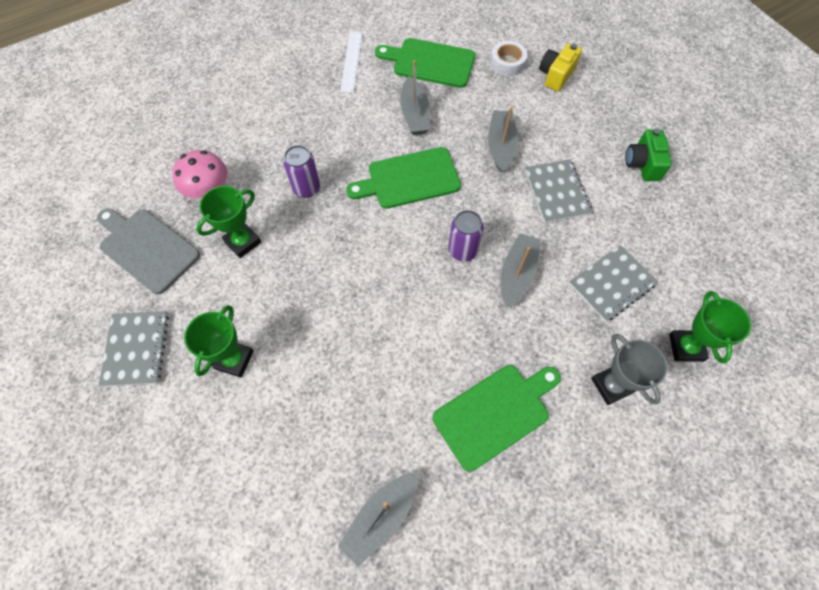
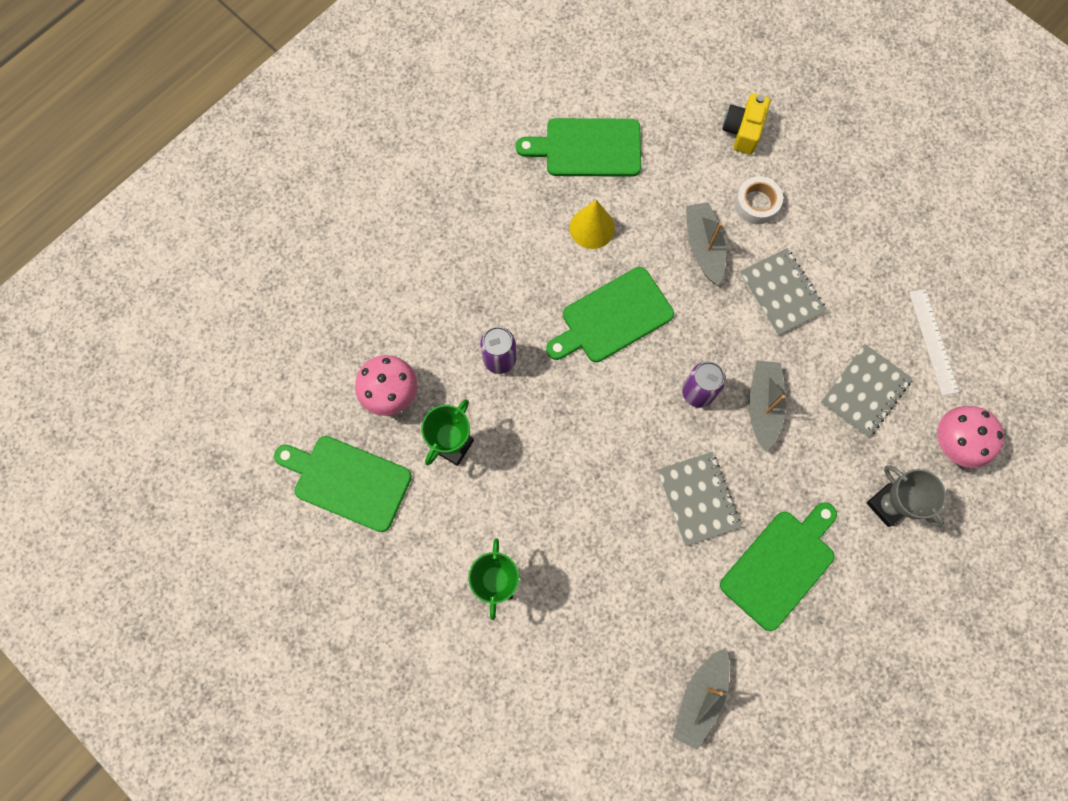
camera: 15 degrees left, 10 degrees up
(136, 349) = (388, 599): grey notebook -> grey notebook (698, 499)
(147, 248) = (348, 481): grey cutting board -> green cutting board
(351, 61) = (491, 169): white ruler -> white ruler (933, 341)
(415, 114) = (592, 228): grey boat -> yellow cone
(507, 63) = (680, 126): white tape -> white tape (756, 204)
(642, 164) = (867, 231): green camera -> none
(686, 347) = (953, 443): green trophy -> pink mushroom

